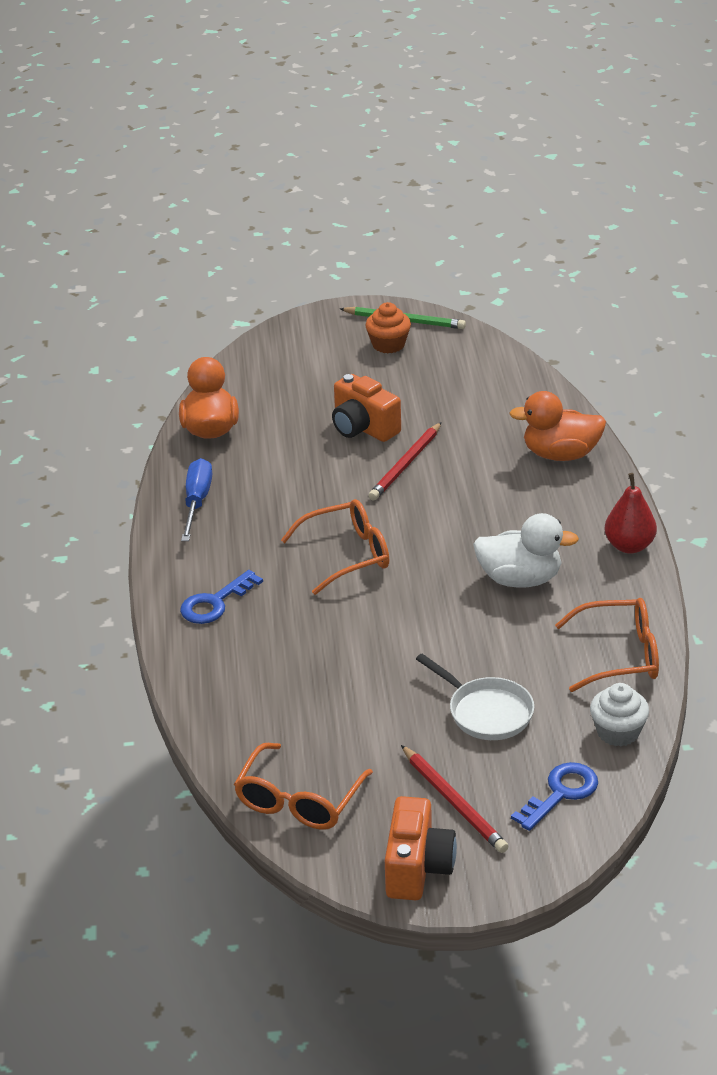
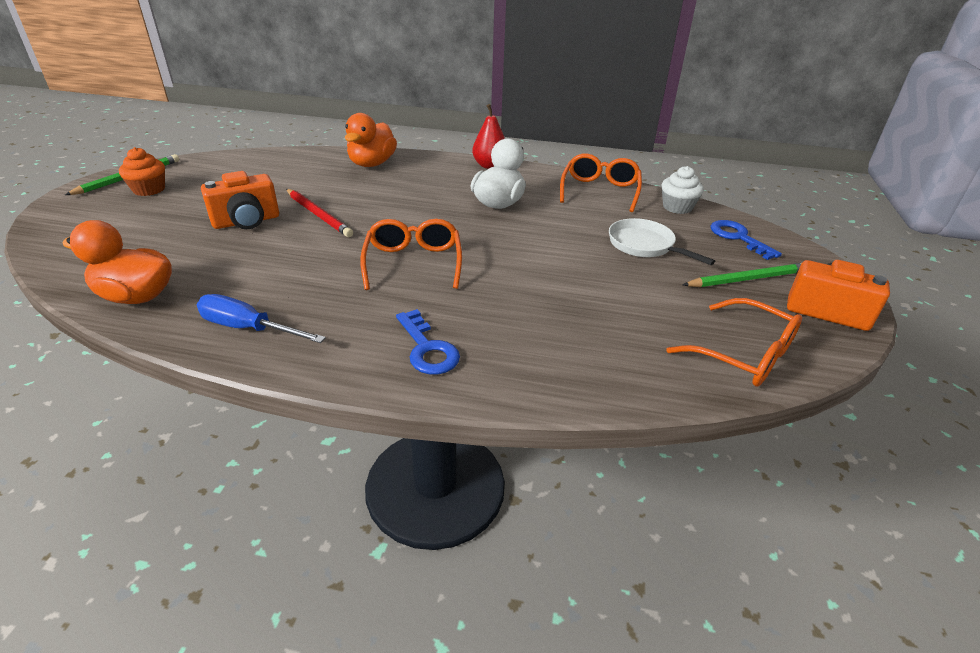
camera: 75 degrees left, 0 degrees up
(454, 802) = (747, 279): red pencil -> green pencil
(486, 712) = (644, 245): white pan -> white pan turned 105 degrees counterclockwise

